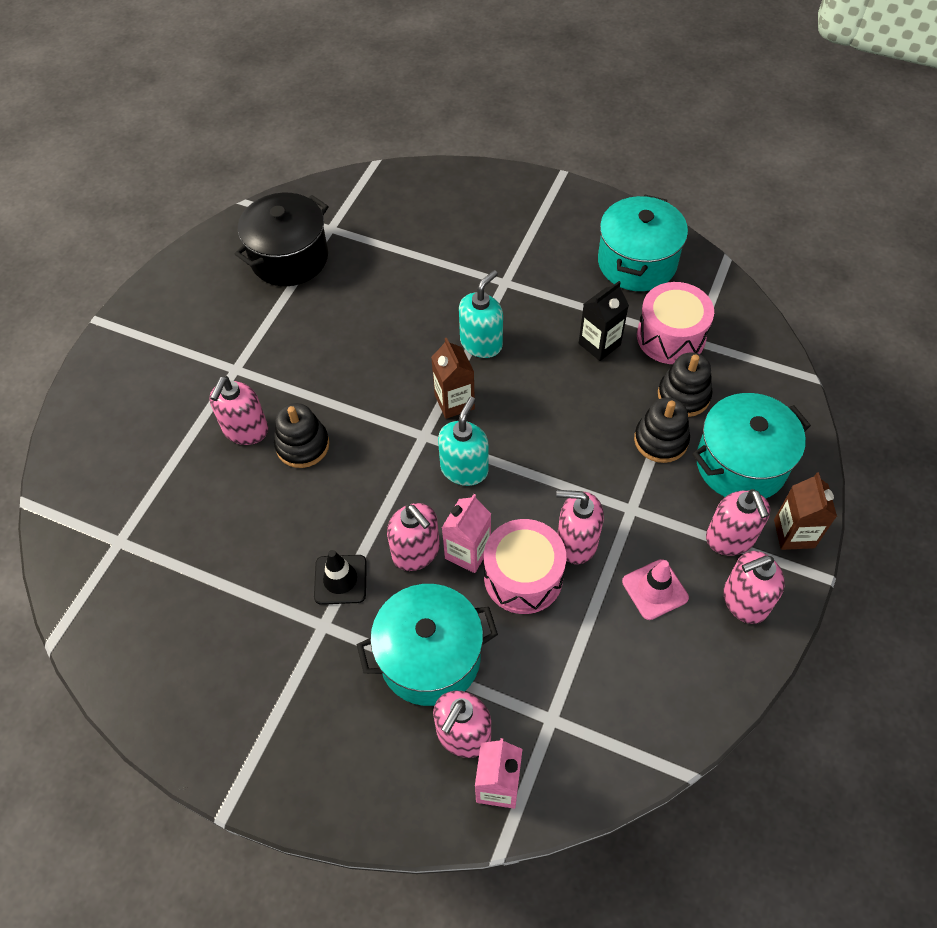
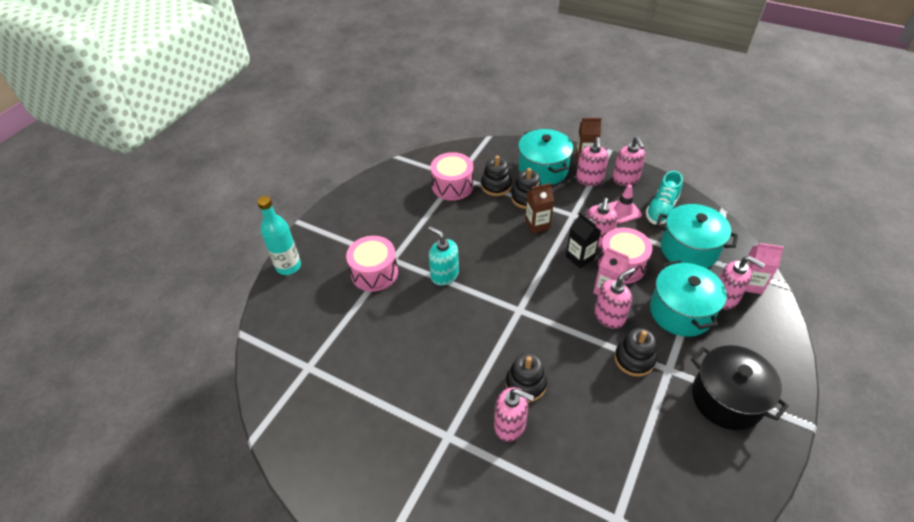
camera: 85 degrees left, 10 degrees down
(289, 258) = (334, 398): black pot -> black pot (726, 399)
(340, 579) = (634, 359): black traffic cone -> black stacking toy
(454, 402) = (492, 292): brown carton -> brown carton (537, 224)
(464, 469) = (546, 289): turquoise soap dispenser -> none
(478, 266) = (374, 273): none -> pink drum
(481, 179) = (288, 266): none -> turquoise bottle
(599, 344) = (454, 217): black carton -> black carton (580, 257)
(637, 262) = (391, 194): turquoise pot -> turquoise pot (688, 250)
(671, 657) = (661, 209): none -> turquoise shoe
(730, 538) = (589, 179): pink soap dispenser -> pink soap dispenser turned 105 degrees clockwise

